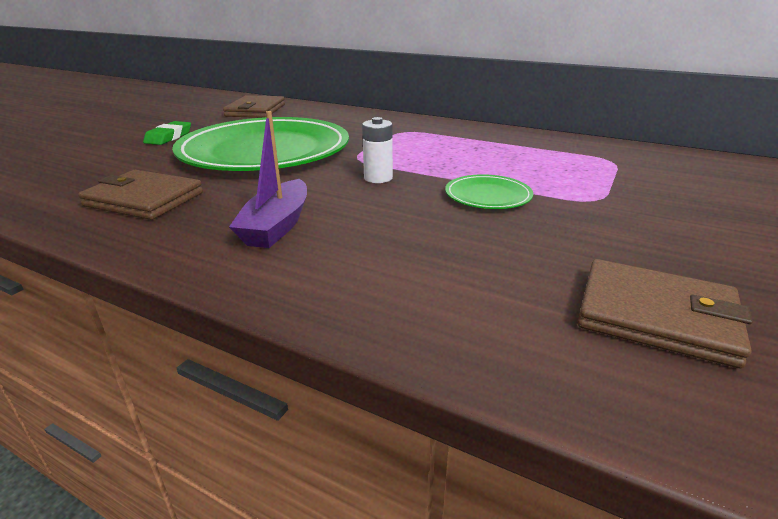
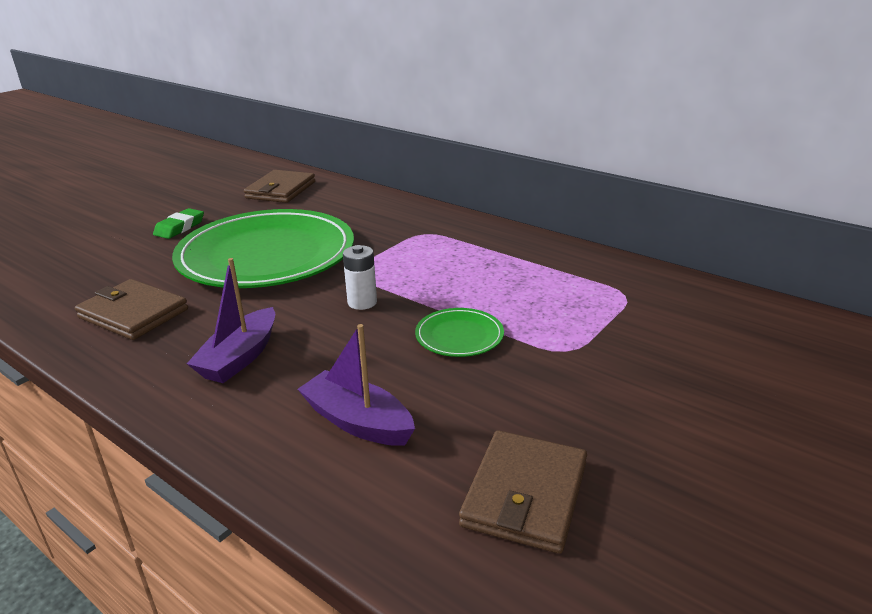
camera: 10 degrees right, 0 degrees up
(434, 269) = (358, 421): none -> purple boat
(656, 316) = (525, 494): brown wallet -> brown wallet turned 75 degrees clockwise

